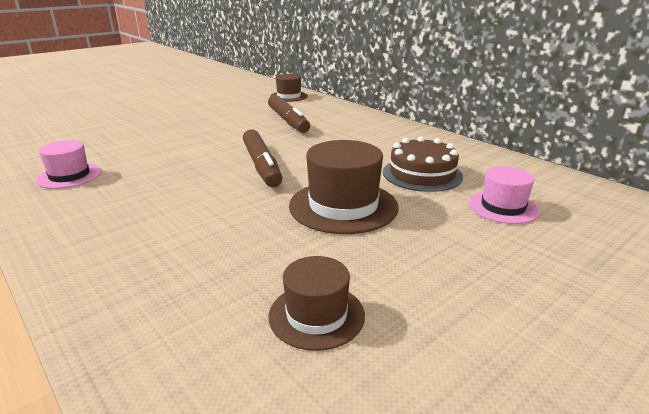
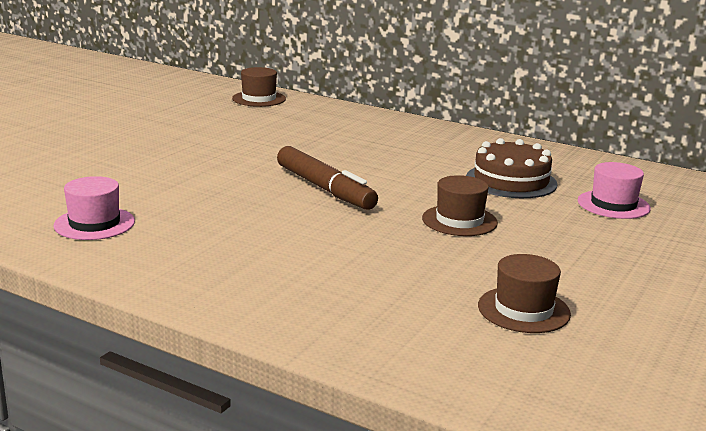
camera: 20 degrees left, 5 degrees down
(288, 121) = (295, 132): brown marker -> none
(343, 206) = (459, 220): brown hat -> brown hat, size x0.62

